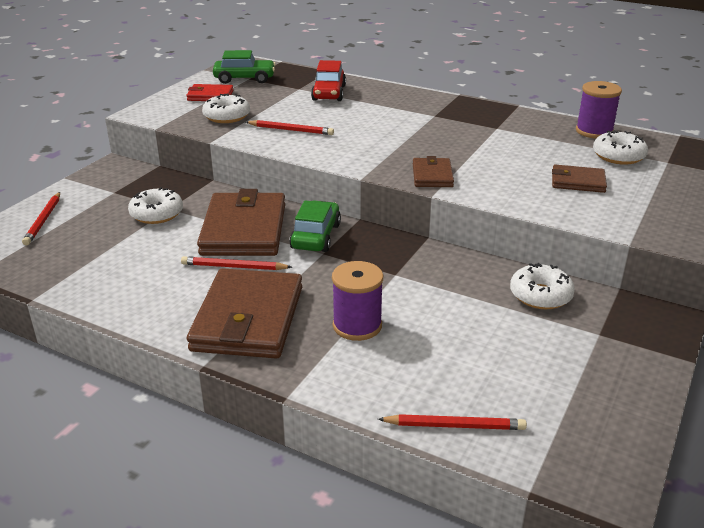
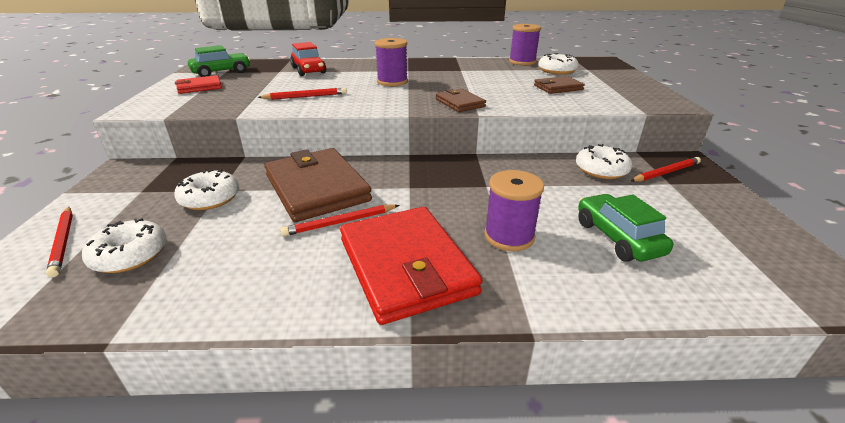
camera: 30 degrees left, 0 degrees up
(227, 116) = (232, 98): white donut -> white donut (130, 255)
(248, 319) = (406, 266): brown wallet -> red wallet
(316, 236) = (389, 176): green car -> green car (617, 238)
(397, 129) = (392, 82): none -> purple spool
(455, 425) = (693, 292): red pencil -> red pencil (666, 172)

